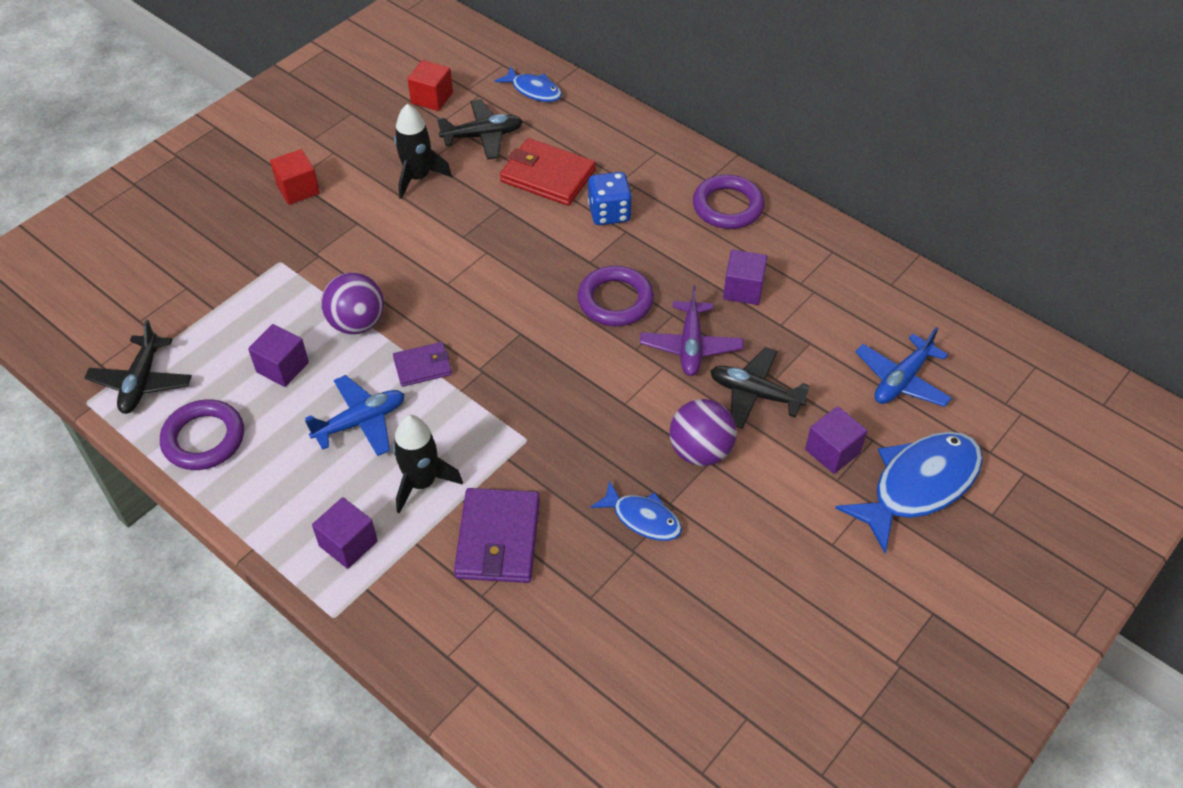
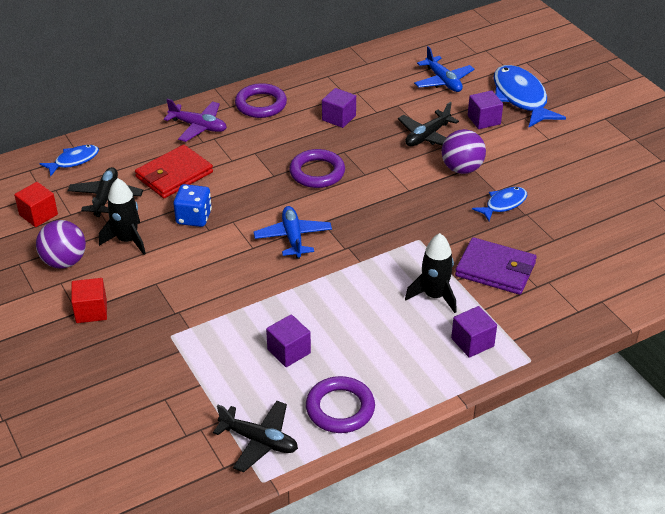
camera: 70 degrees left, 10 degrees down
(357, 323) = (266, 302): purple ball -> purple ball (64, 262)
(360, 422) = (365, 317): blue plane -> blue plane (293, 237)
(423, 366) = (328, 275): purple wallet -> none
(609, 213) = (232, 155): blue dice -> blue dice (194, 217)
(691, 346) = (375, 151): purple plane -> purple plane (198, 127)

